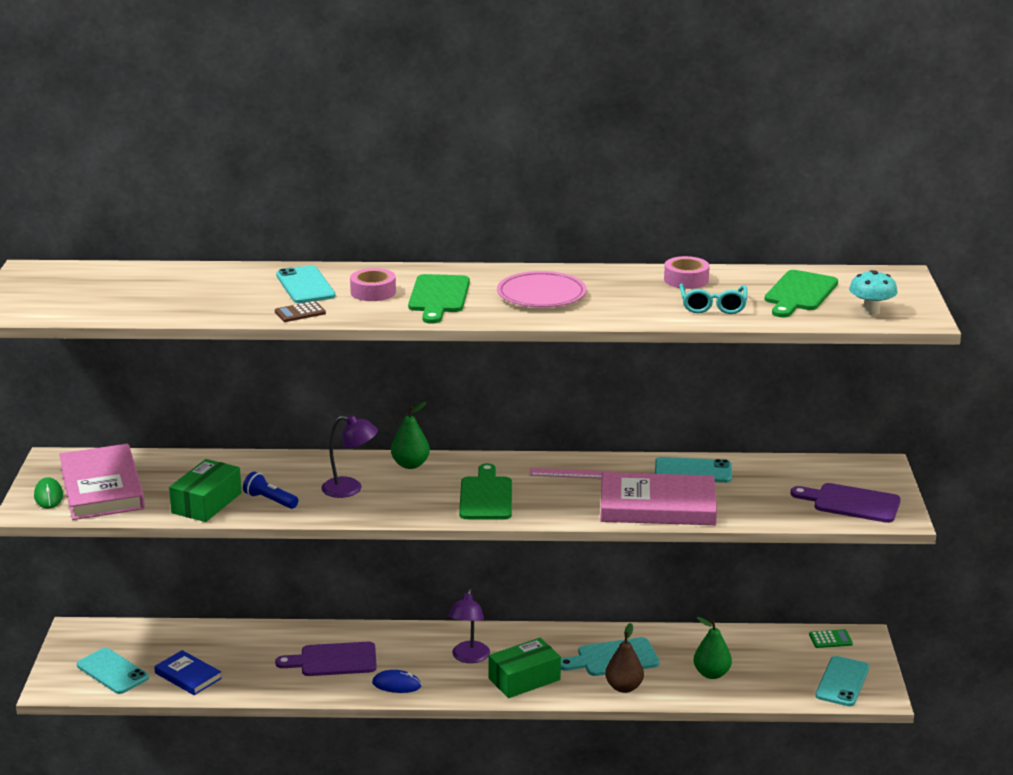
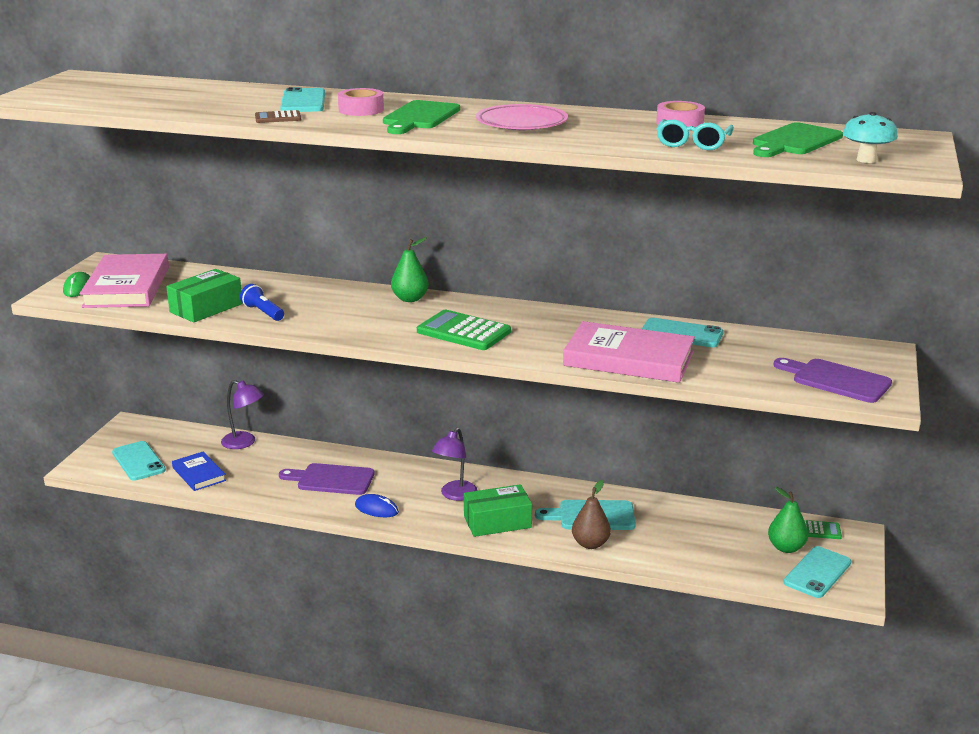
camera: 15 degrees right, 0 degrees up
(350, 489) = (341, 312): purple lamp -> purple lamp (244, 443)
(486, 496) = (463, 332): green cutting board -> green calculator
(571, 473) = (558, 322): pink ruler -> none
(711, 674) = (683, 544): green pear -> green pear (786, 548)

